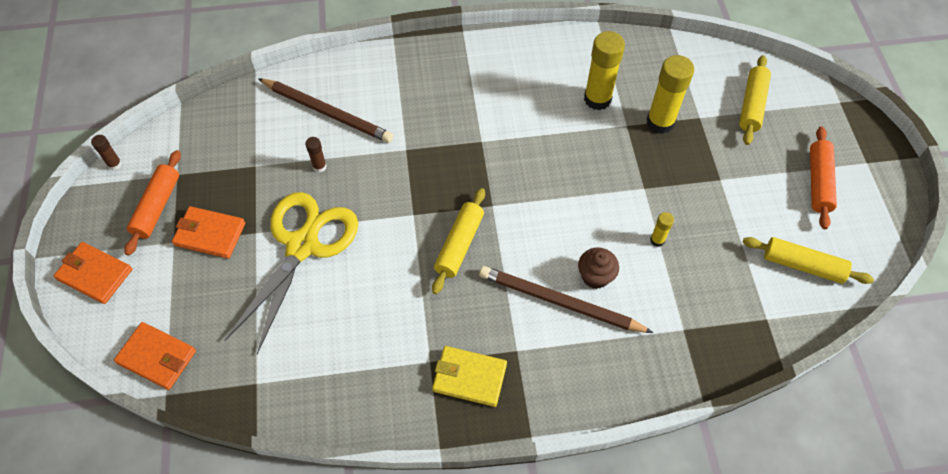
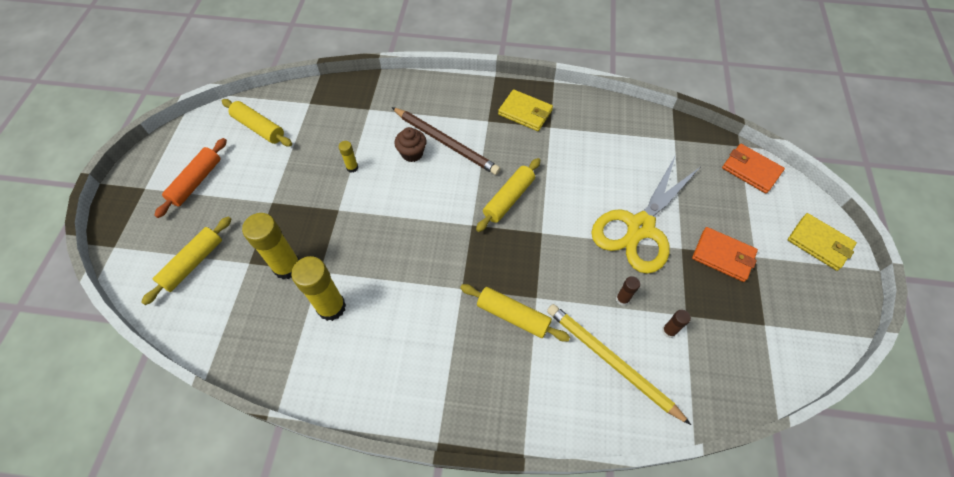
camera: 165 degrees left, 0 degrees up
(95, 274) = (819, 243): orange wallet -> yellow wallet
(115, 164) = (833, 352): brown glue stick -> brown glue stick (668, 331)
(157, 207) = (777, 294): orange rolling pin -> none
(327, 112) = (611, 362): brown pencil -> yellow pencil
(425, 129) = (513, 316): none -> yellow rolling pin

